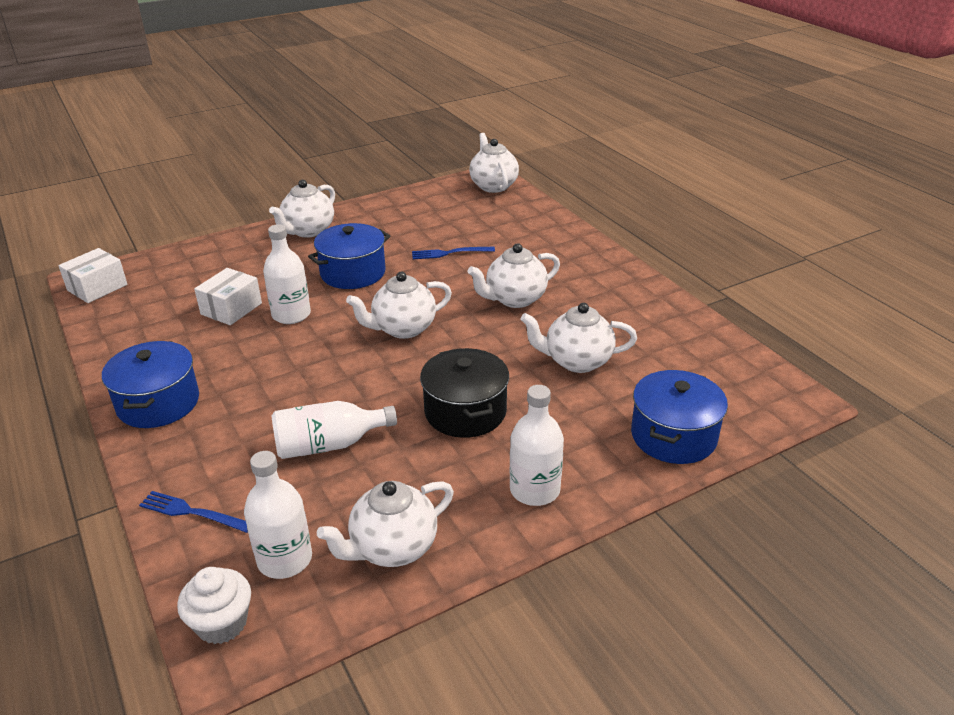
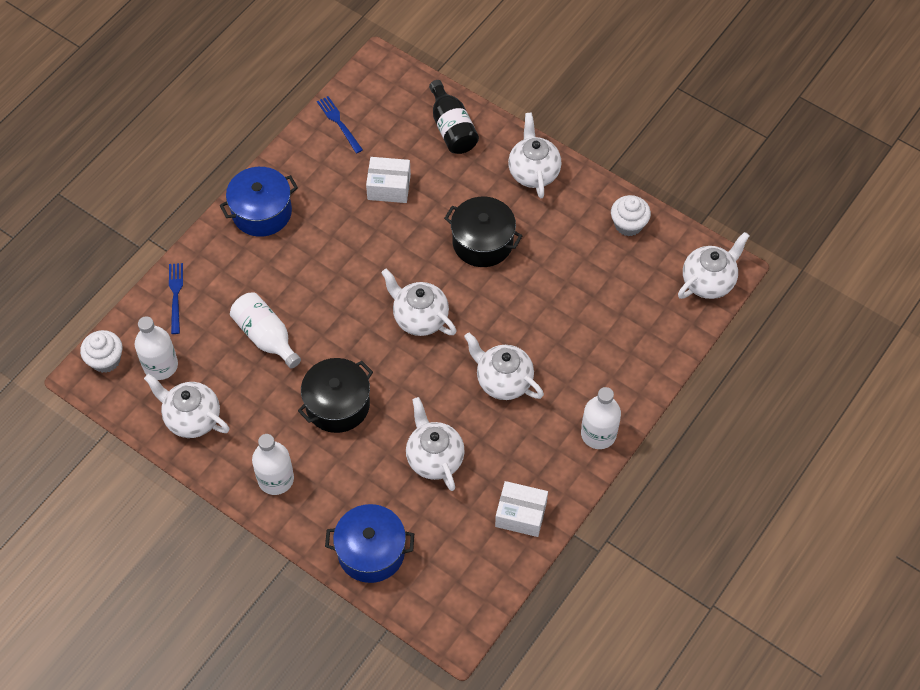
camera: 65 degrees right, 25 degrees up
(97, 287) = (372, 81): white box -> white box (521, 514)
(211, 258) = (452, 128): none -> black bottle
(291, 315) = (401, 232): white bottle -> white bottle (598, 434)
(308, 231) = (533, 172): white teapot -> white teapot turned 75 degrees clockwise
(353, 273) = (482, 242): blue pot -> black pot
(407, 203) = (628, 224): none -> white cupcake
(449, 253) = (553, 300): blue fork -> blue fork (339, 123)

